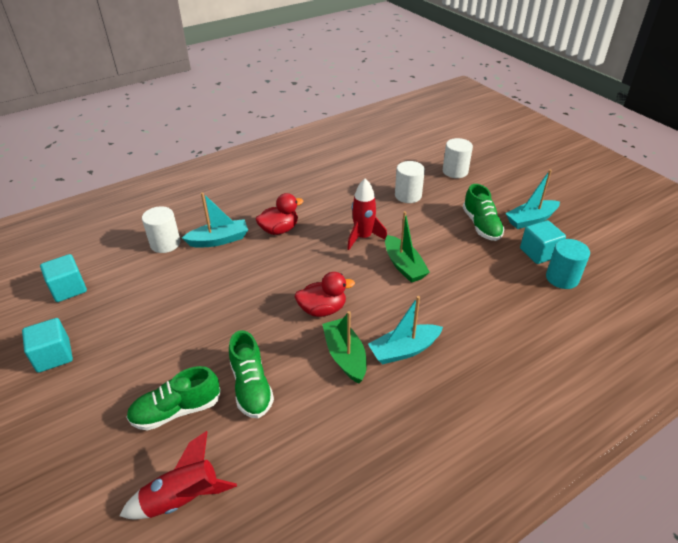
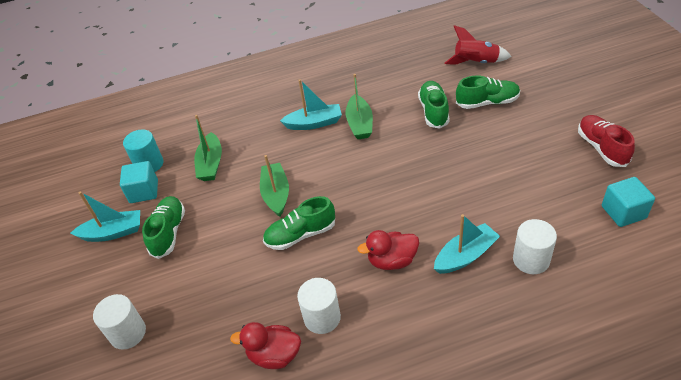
camera: 160 degrees left, 5 degrees up
(53, 356) = (601, 148): turquoise cube -> red shoe
(219, 240) = (465, 255): turquoise boat -> turquoise boat turned 150 degrees clockwise
(322, 309) = (367, 161): red duck -> red duck (274, 355)
(363, 237) = (300, 235): red rocket -> green shoe
(408, 195) = (217, 294): white cylinder -> white cylinder (322, 317)
(494, 286) = (211, 164): none -> green boat

